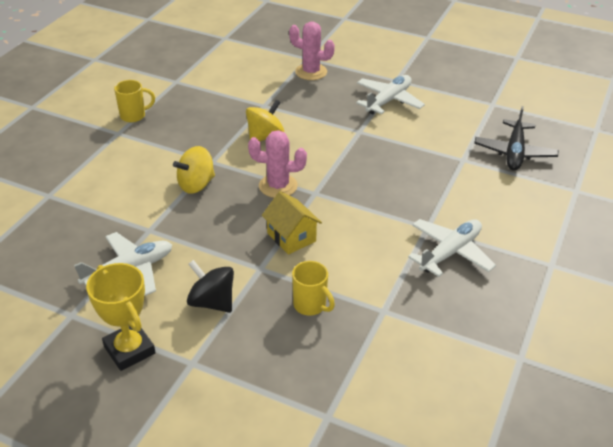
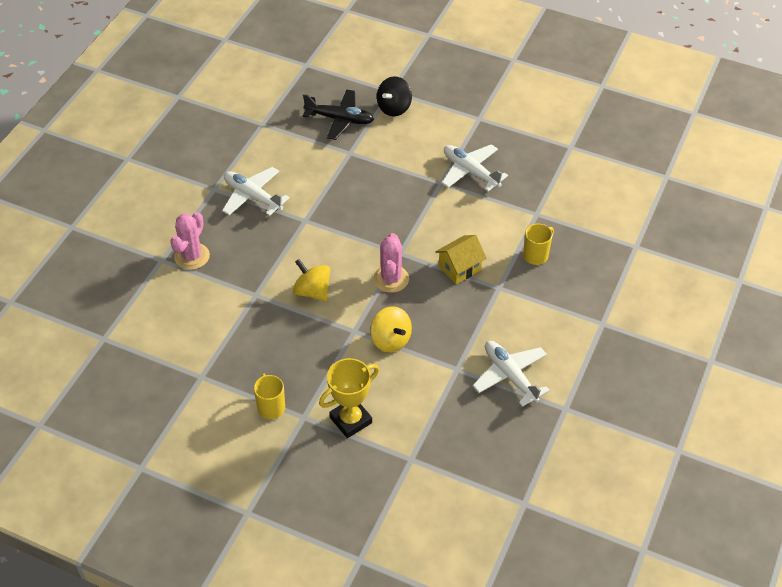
camera: 90 degrees left, 10 degrees up
(129, 350) = (596, 363): yellow trophy -> yellow trophy (350, 420)
(212, 302) = (540, 316): black spinning top -> black spinning top (394, 108)

